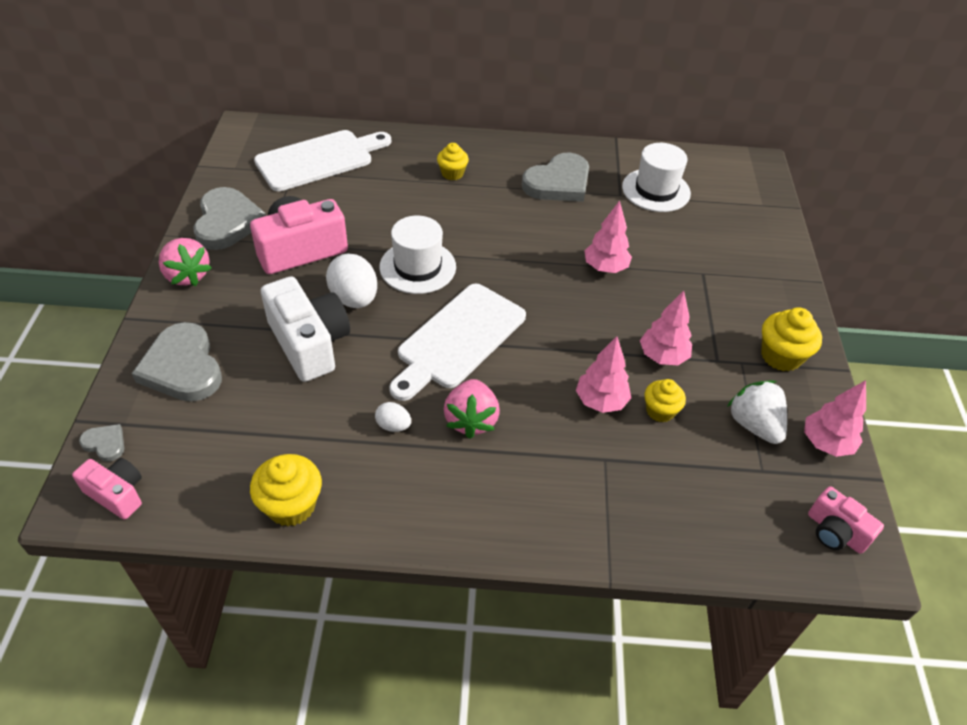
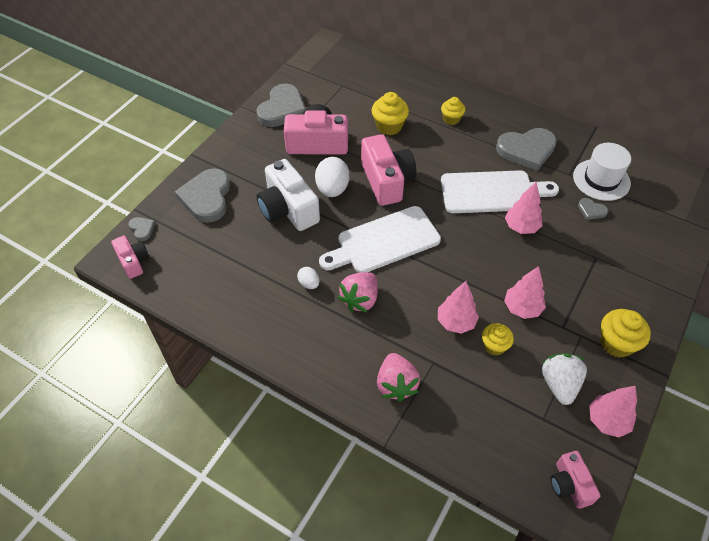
camera: 30 degrees right, 5 degrees up
(187, 275) = (240, 138): pink strawberry -> pink strawberry (396, 384)
(291, 505) = (222, 309): yellow cupcake -> yellow cupcake (389, 126)
(309, 343) = (288, 209): white camera -> white camera turned 150 degrees clockwise
(319, 159) = (365, 81): white cutting board -> white cutting board (492, 192)
(417, 267) = (386, 181): white hat -> pink camera
(666, 225) = (591, 210): none -> grey heart

